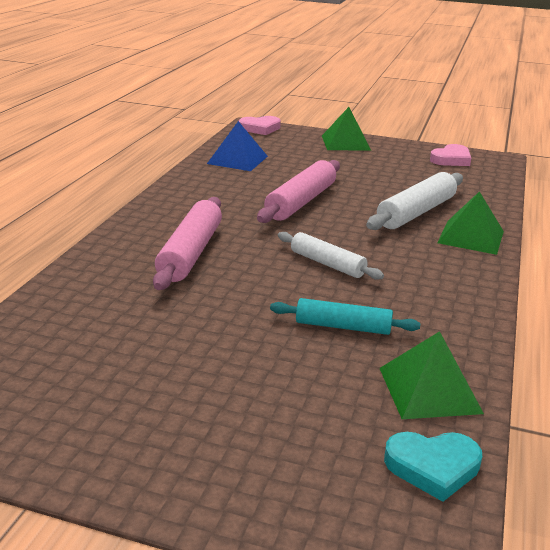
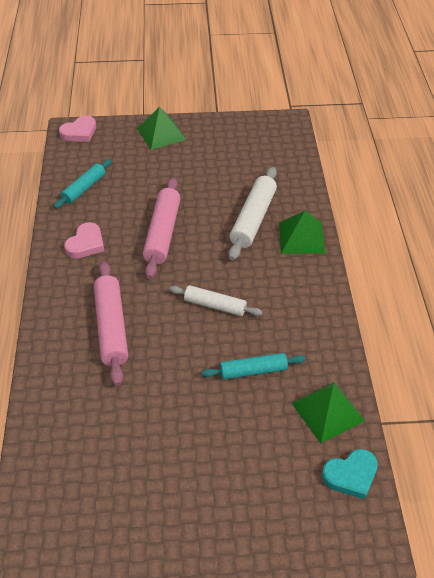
camera: 20 degrees left, 20 degrees up
(237, 160) = (84, 188): blue pyramid -> turquoise rolling pin
(451, 159) = (254, 134): pink heart -> pink heart (86, 244)

